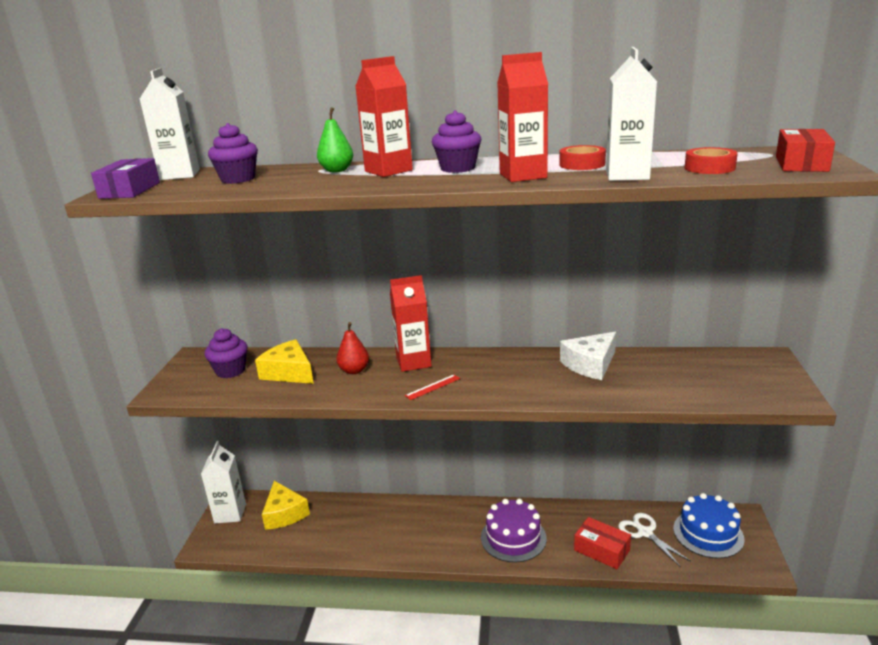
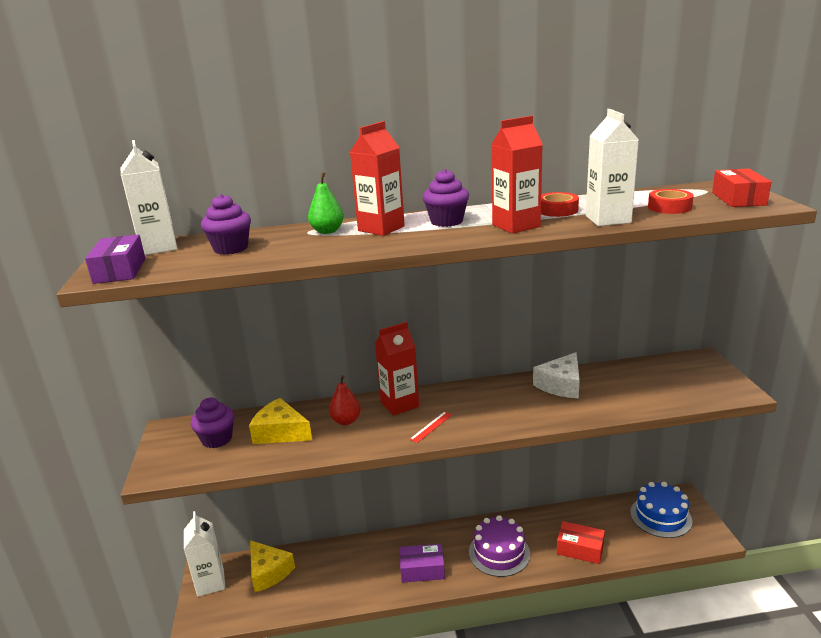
camera: 15 degrees left, 0 degrees up
(428, 539) = (422, 570): none -> purple box
(645, 533) = (610, 526): white scissors -> none

